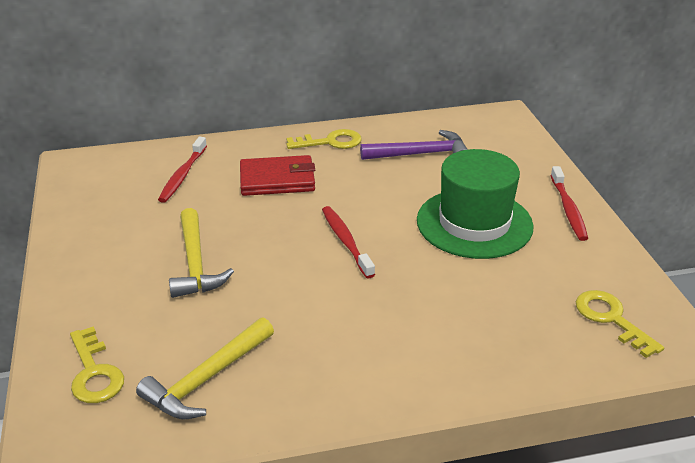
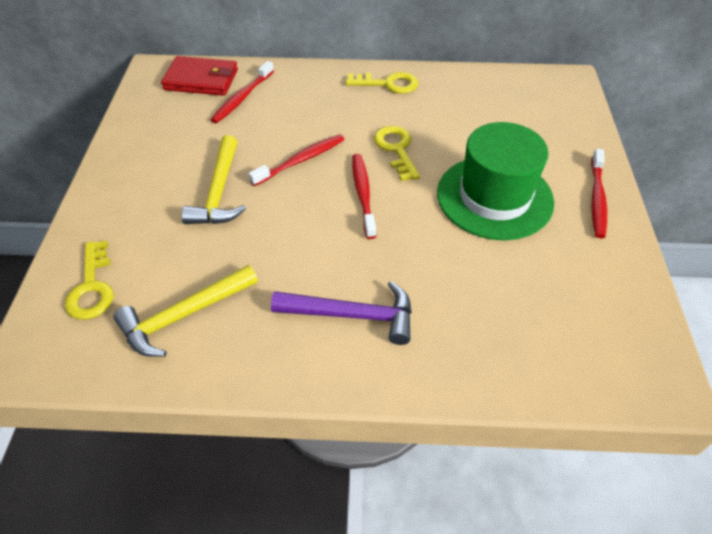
camera: 15 degrees right, 15 degrees up
(270, 222) = (301, 160): none -> red toothbrush
(277, 180) = (324, 116): red wallet -> red wallet (201, 80)
(420, 154) = (469, 110): purple hammer -> purple hammer (352, 315)
(611, 319) = (597, 336): yellow key -> yellow key (396, 150)

